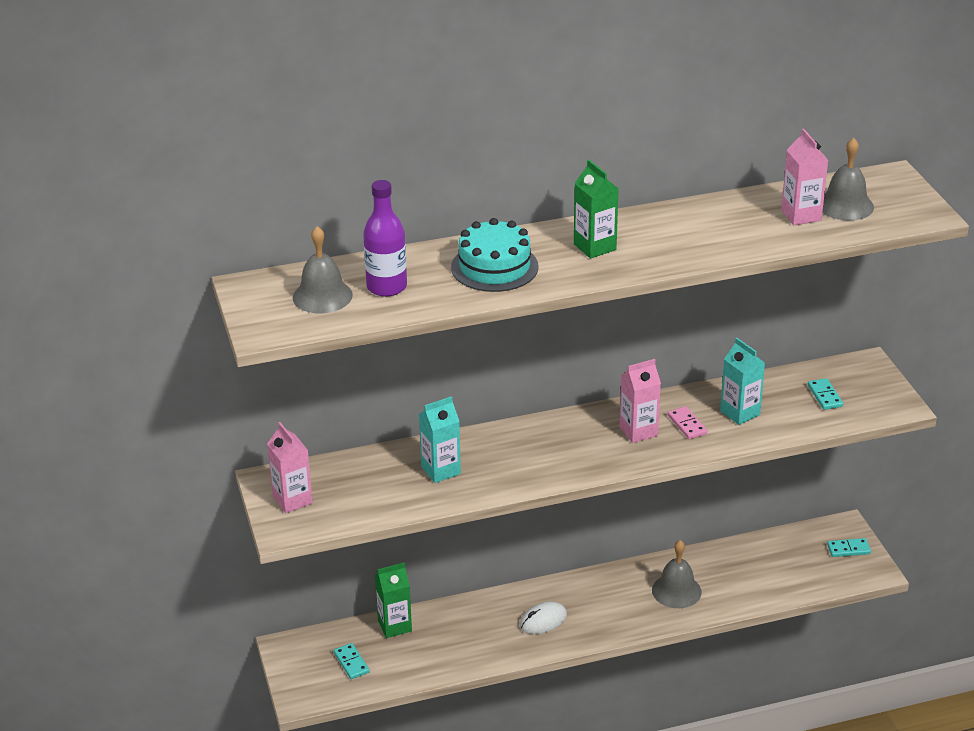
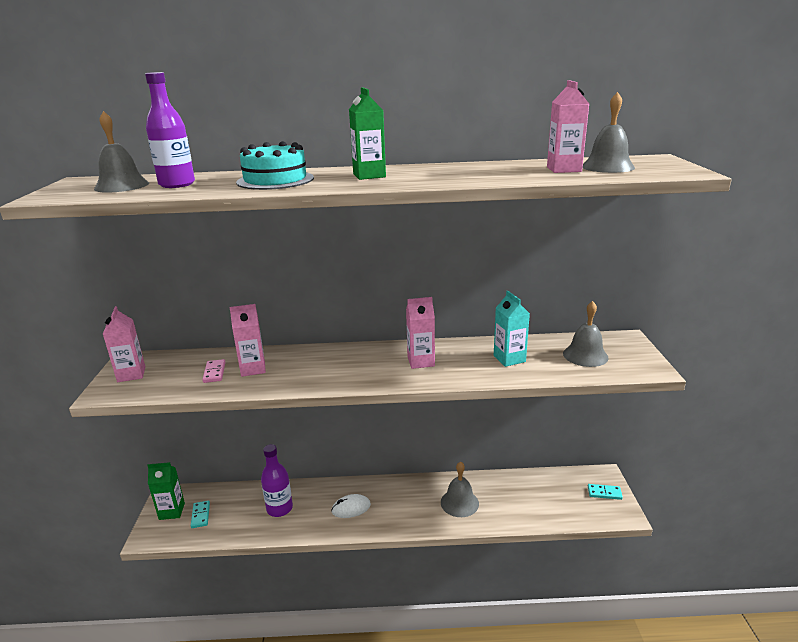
camera: 15 degrees right, 10 degrees down
(394, 626) = (247, 493): green carton -> green carton (172, 511)
(441, 470) = (253, 369): turquoise carton -> pink carton
(451, 637) = (279, 508): none -> purple bottle
(687, 425) = (462, 361): pink domino -> pink domino (214, 372)
(824, 396) = (585, 355): turquoise domino -> grey bell

